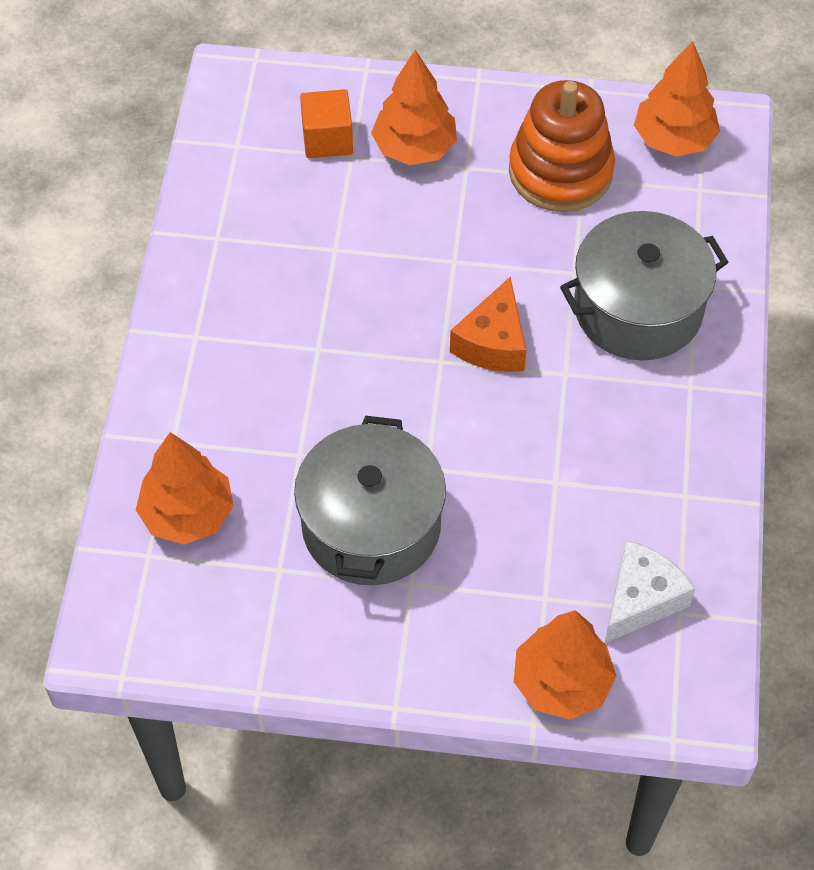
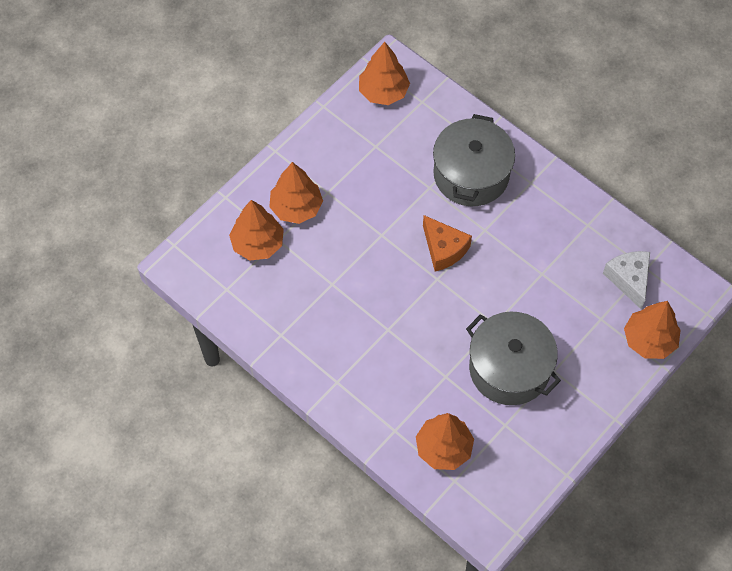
camera: 55 degrees left, 5 degrees up
(327, 139) = (257, 244): orange cube -> orange tree
(560, 171) = (364, 153): orange stacking toy -> none

